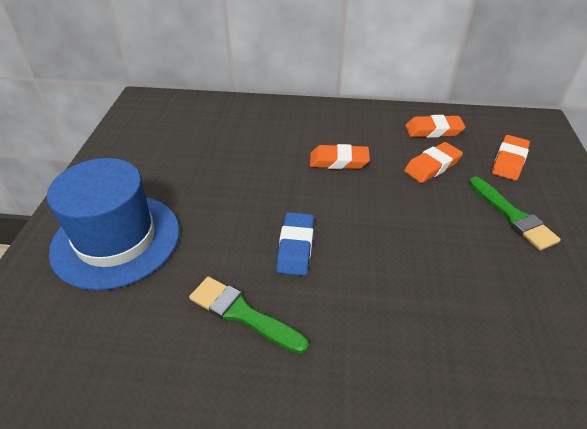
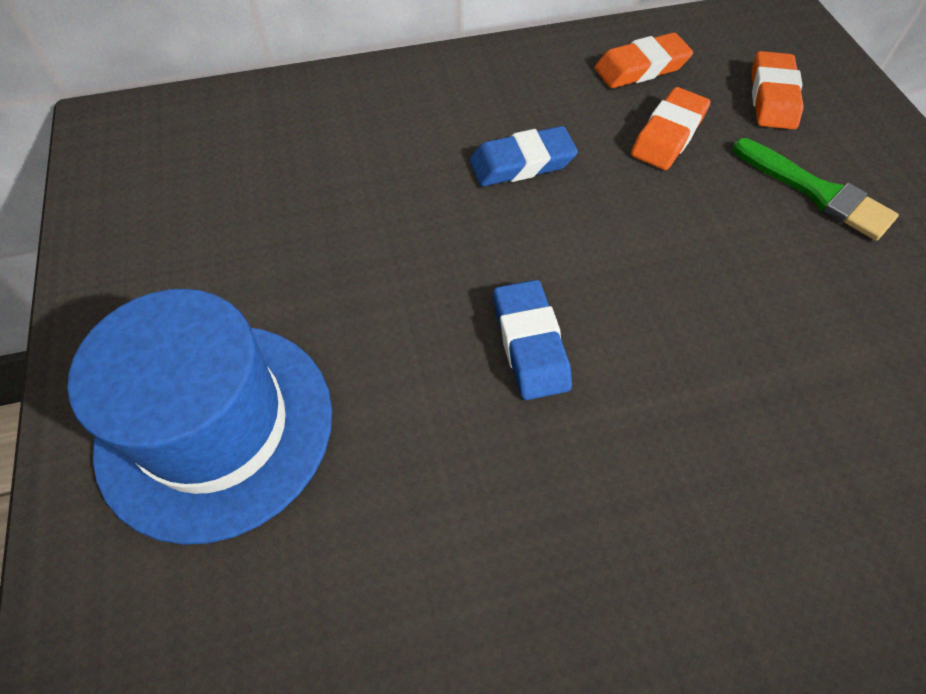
camera: 20 degrees left, 15 degrees up
(242, 314) = (505, 492): green brush -> none
(338, 161) = (522, 163): orange eraser -> blue eraser

